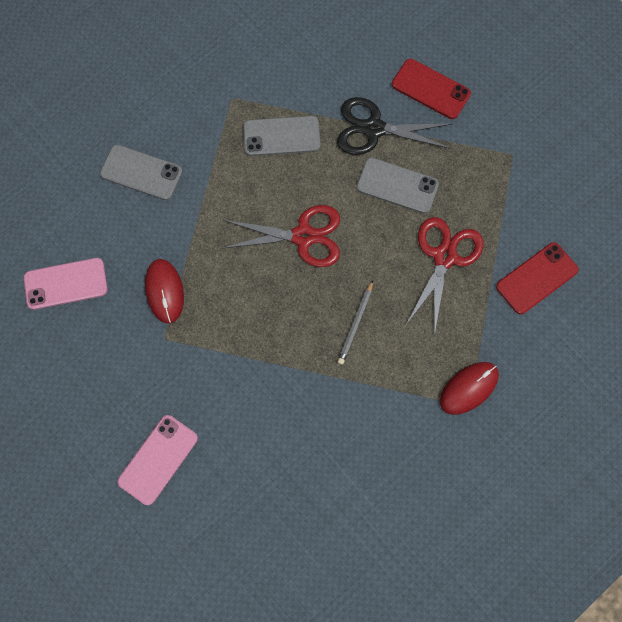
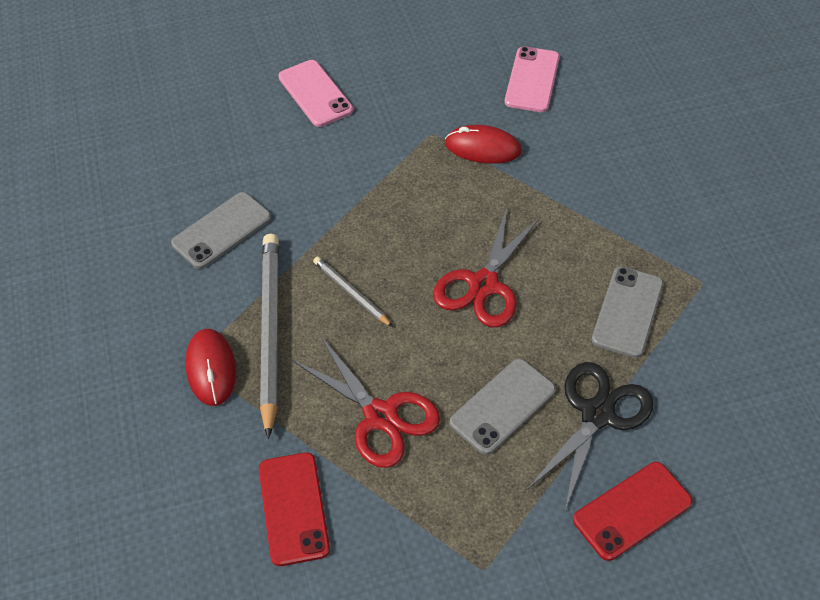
camera: 115 degrees right, 20 degrees down
(141, 172) = (634, 170): grey phone -> grey phone (222, 230)
(417, 363) = (270, 331): none -> grey pencil

